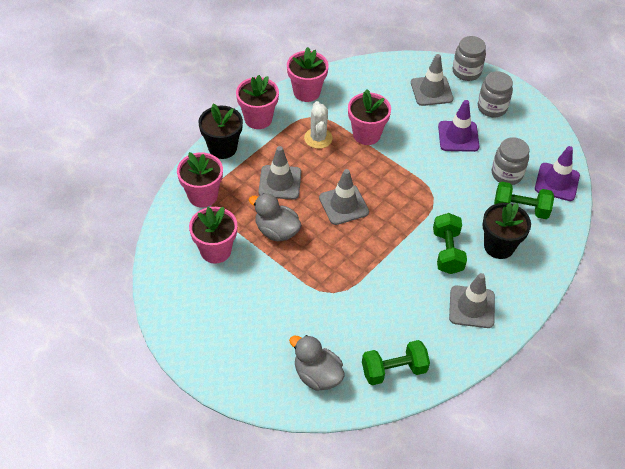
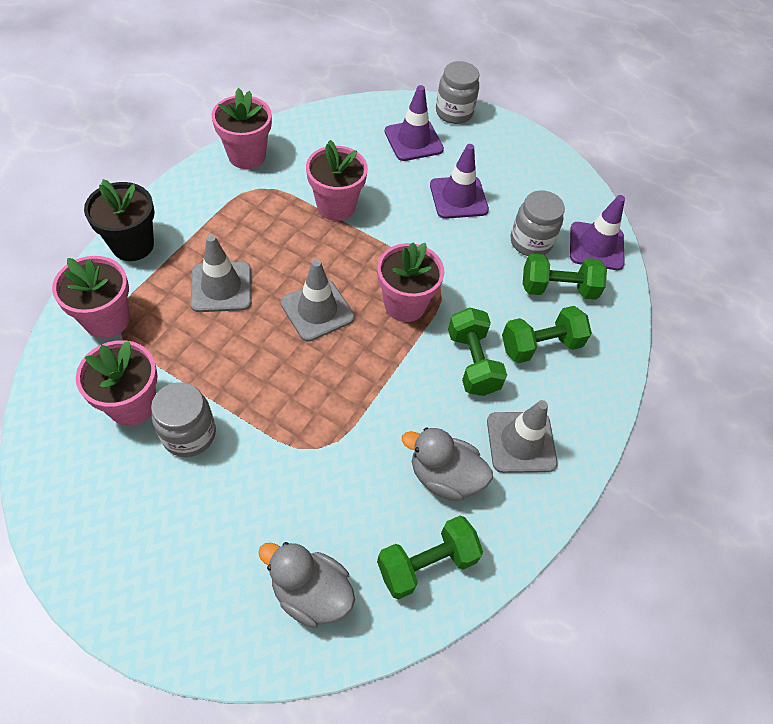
camera: 15 degrees left, 5 degrees up
(258, 119) = (182, 198): pink flower pot -> pink flower pot (405, 304)
(276, 231) = (223, 361): grey duck -> grey duck (444, 476)
(318, 138) = (269, 218): white cactus -> none
(431, 91) = (413, 140): grey traffic cone -> purple traffic cone
(492, 107) = (494, 156): grey jar -> grey jar (189, 434)
(499, 246) = (540, 345): black flower pot -> green dumbbell

